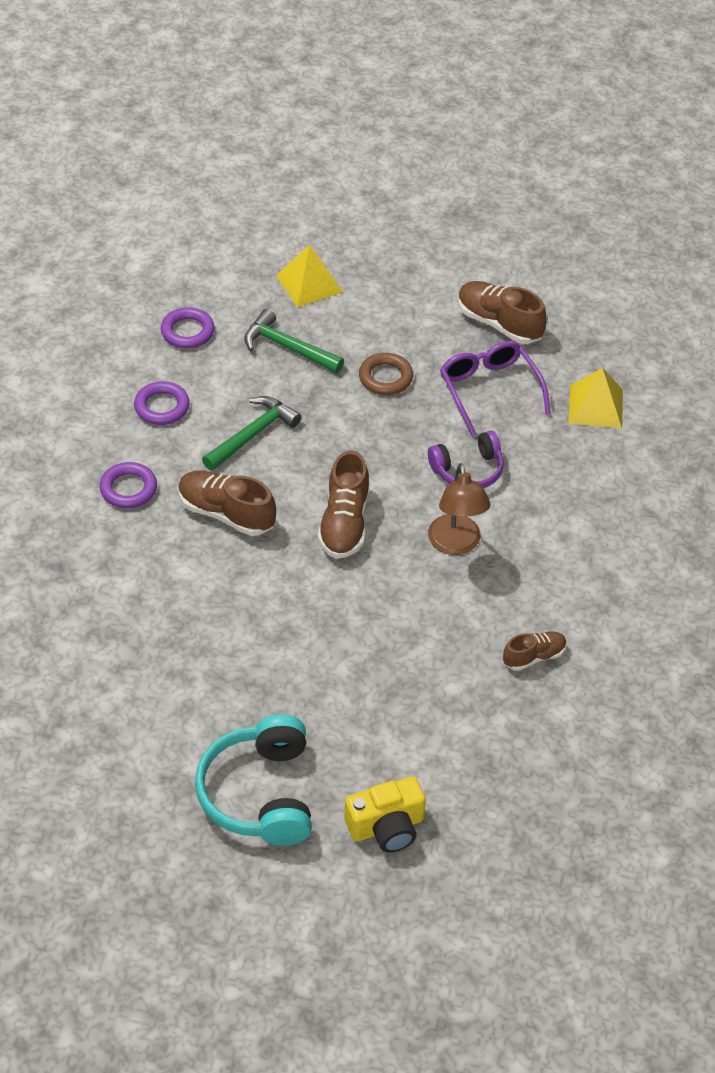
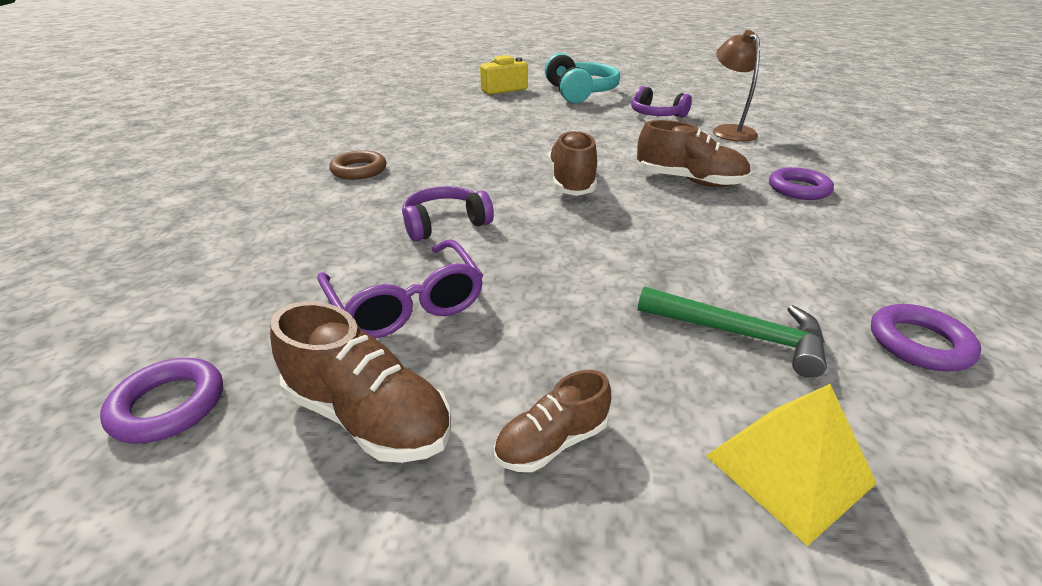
camera: 175 degrees right, 15 degrees down
(162, 407) = (843, 250): purple ring -> purple ring (168, 405)
(178, 686) = (656, 115): none -> purple headphones
(253, 434) = (709, 235): green hammer -> none
(385, 377) = (566, 306): brown ring -> brown ring (359, 170)
(456, 544) = (460, 177): brown lamp -> brown lamp (729, 131)
(534, 657) = (399, 135): brown shoe -> brown shoe (552, 442)
(596, 406) = (248, 297): yellow pyramid -> none

